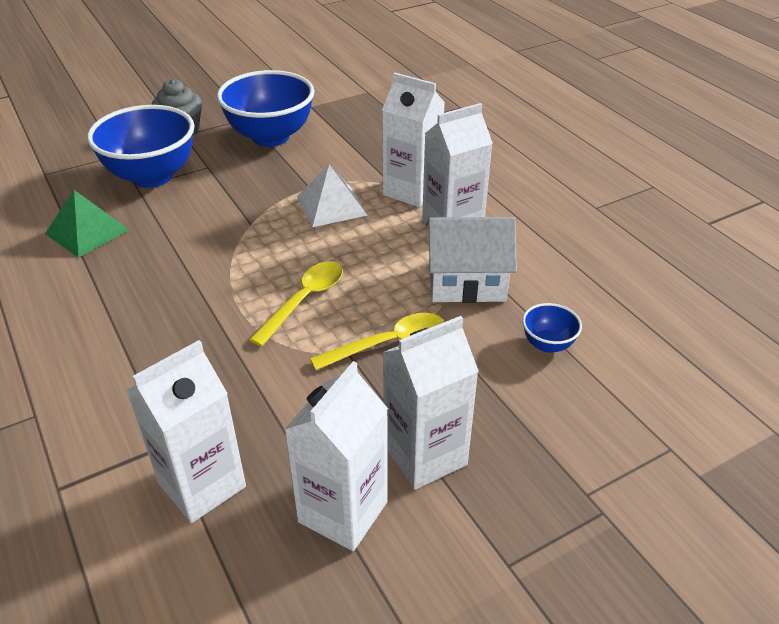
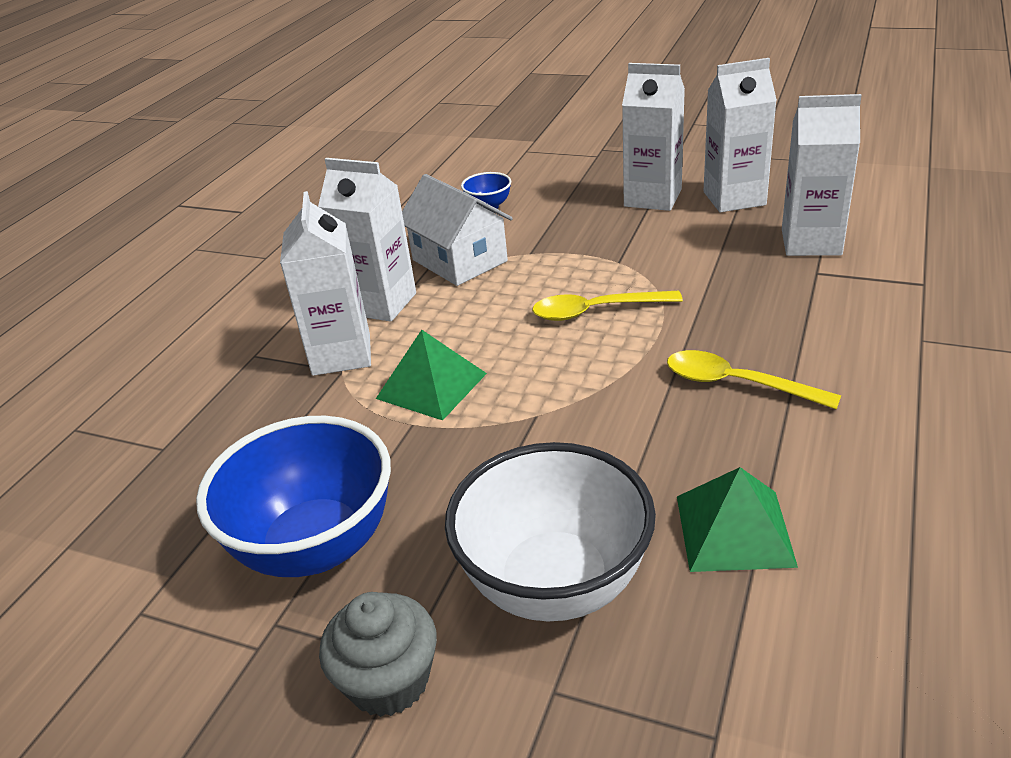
camera: 125 degrees left, 5 degrees down
(152, 176) = (555, 584): blue bowl -> white bowl
(331, 205) = (431, 385): white pyramid -> green pyramid
(389, 343) = (582, 253): yellow spoon -> yellow spoon (737, 384)

